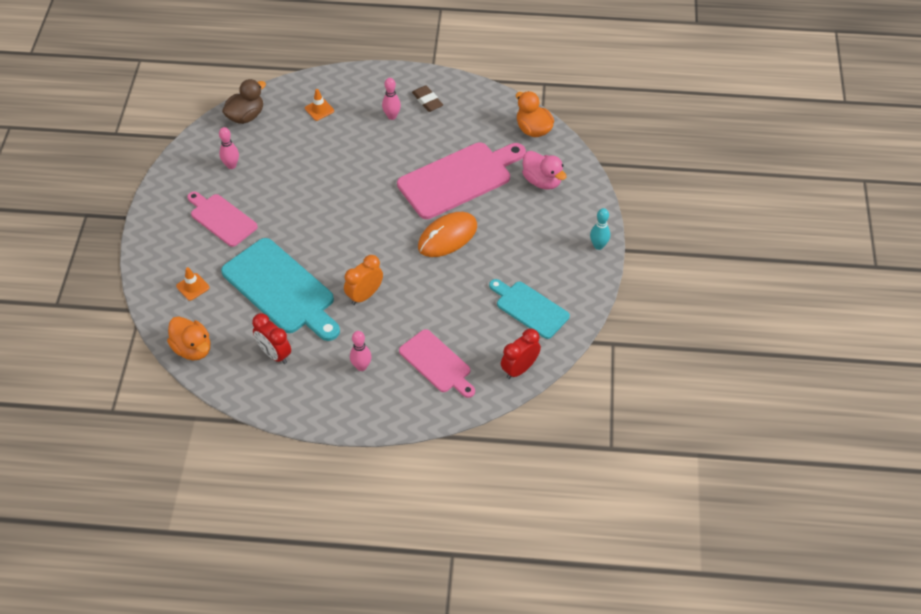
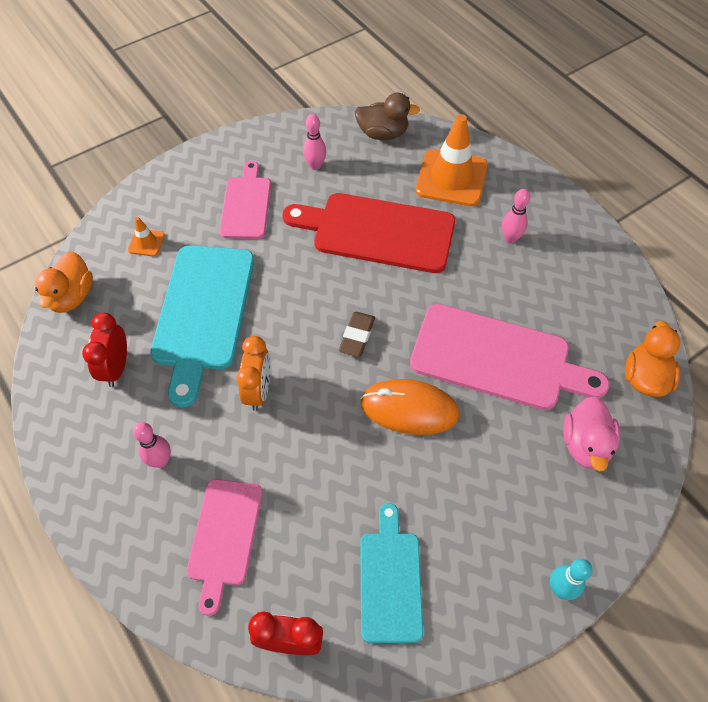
camera: 50 degrees right, 5 degrees up
(318, 170) = (377, 232): none -> red cutting board
(319, 109) = (451, 178): orange traffic cone -> orange traffic cone, size x2.22
(364, 295) = (258, 391): orange clock -> orange clock turned 90 degrees clockwise
(427, 101) = (564, 252): brown eraser -> brown eraser (357, 336)

